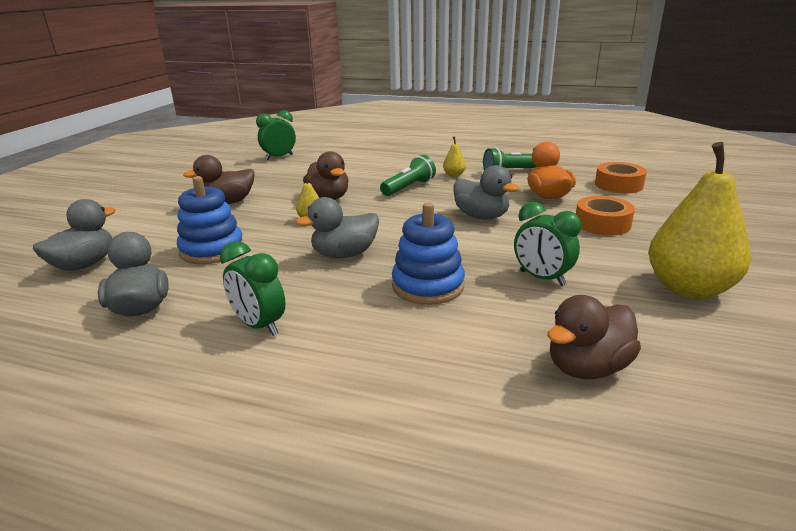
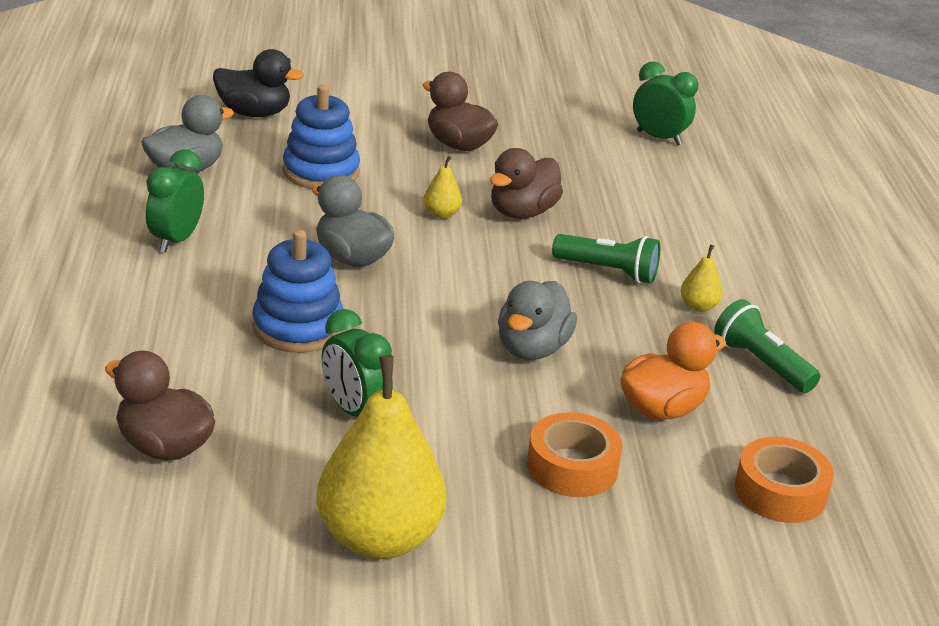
camera: 65 degrees right, 5 degrees up
(84, 265) = (254, 113): grey duck -> black duck
(542, 278) = (354, 411): green clock -> green clock turned 60 degrees counterclockwise

